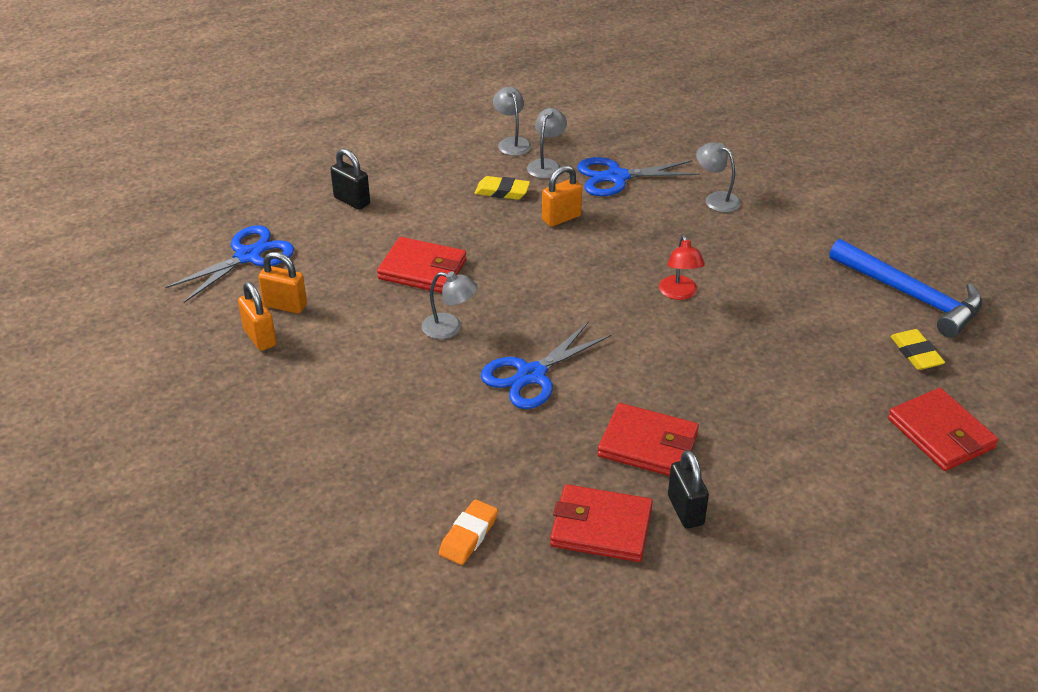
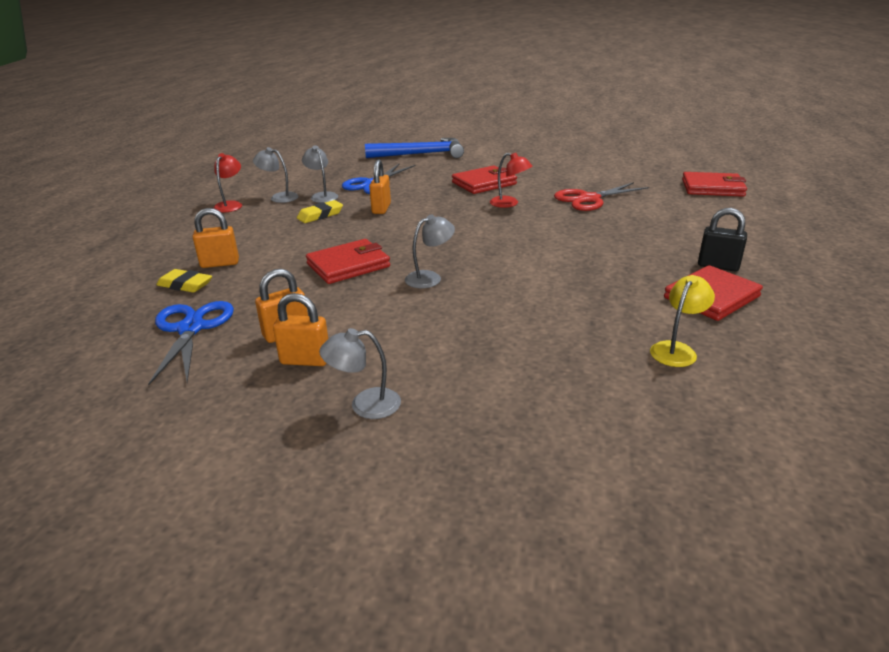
camera: 50 degrees left, 10 degrees down
(352, 201) = (220, 263): black padlock -> orange padlock
(462, 128) = (230, 205): none -> red lamp
(468, 536) = (676, 349): orange eraser -> yellow lamp
(531, 375) = (523, 268): blue scissors -> none
(648, 445) = (641, 256): red wallet -> red wallet (484, 183)
(716, 199) = (442, 170): grey lamp -> grey lamp (365, 405)
(767, 345) = (589, 199): none -> red scissors
(911, 296) = (594, 161): blue hammer -> blue hammer (421, 154)
(916, 353) = (641, 173): yellow eraser -> yellow eraser (185, 285)

